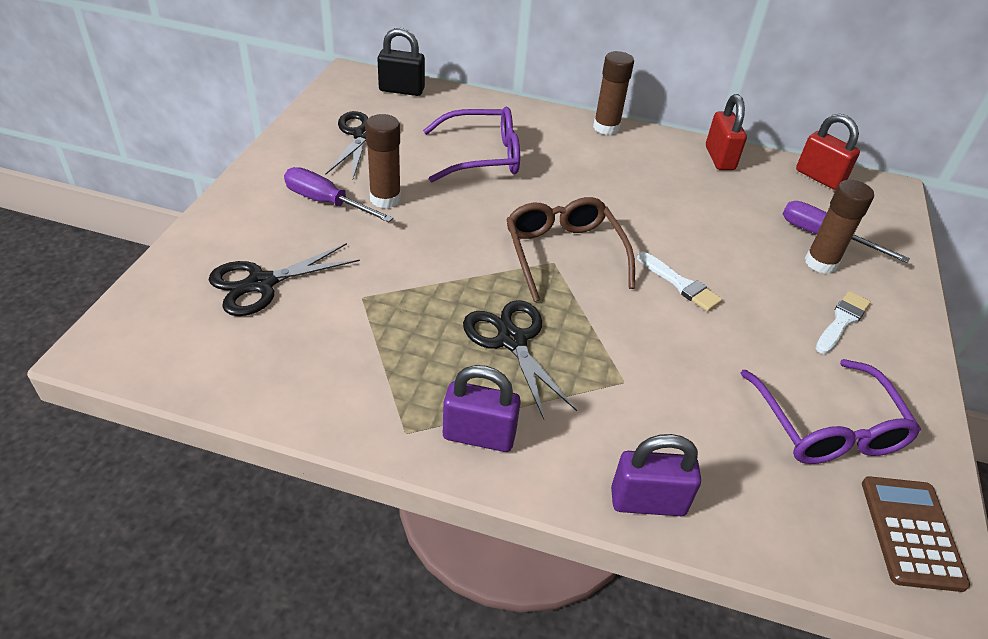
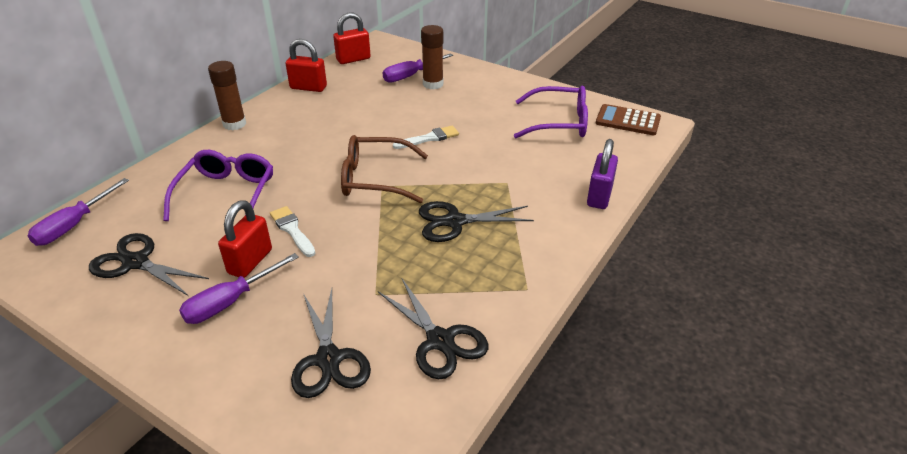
camera: 70 degrees left, 5 degrees down
(299, 363) = (440, 341): none -> black scissors
(385, 199) = (250, 261): brown glue stick -> red padlock
(401, 90) = (74, 225): black padlock -> purple screwdriver
(479, 435) = (537, 253): purple padlock -> none
(842, 321) = (483, 93): white brush -> white brush (292, 230)

